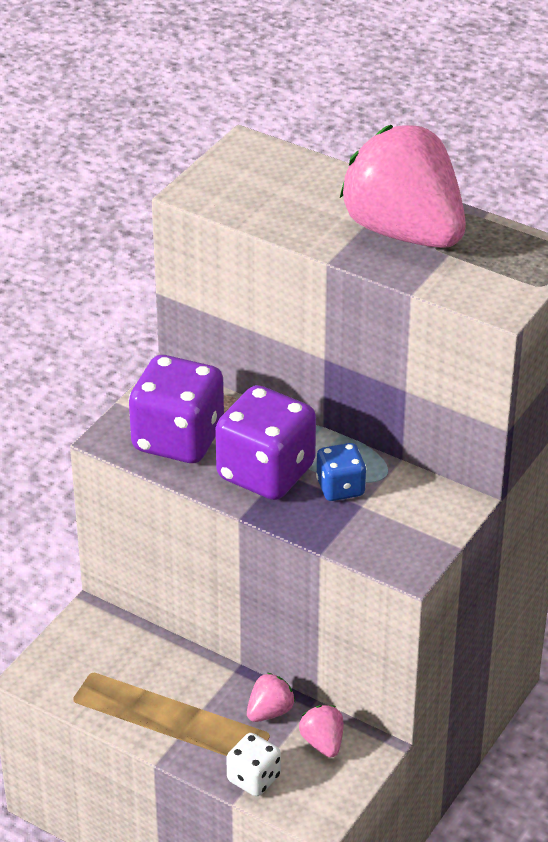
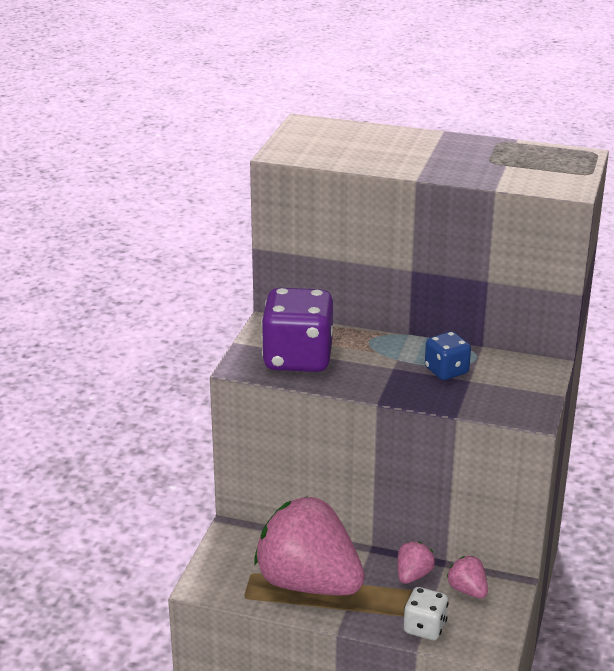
camera: 15 degrees left, 10 degrees down
(266, 473) = (381, 370): purple dice -> none
(404, 232) = (463, 156): pink strawberry -> pink strawberry (308, 583)

